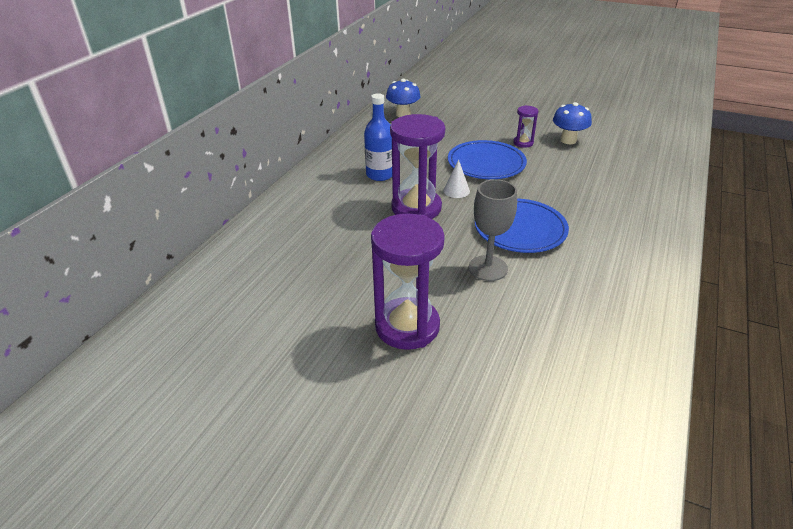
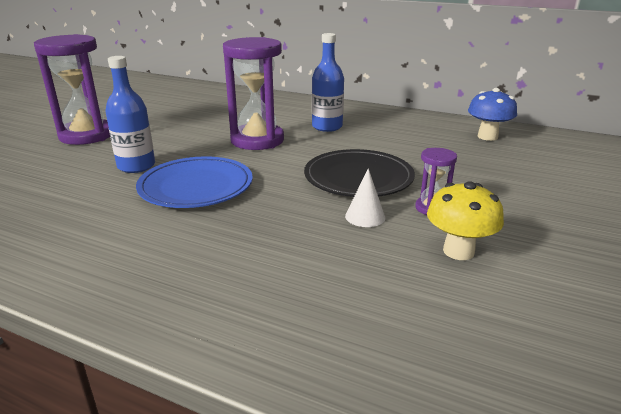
camera: 90 degrees right, 10 degrees down
(456, 190) = (289, 158): white cone -> white cone (365, 216)
(486, 163) = (358, 178): blue plate -> black plate
(488, 268) = (136, 166): grey goblet -> blue bottle
(568, 140) = (458, 251): blue mushroom -> yellow mushroom

